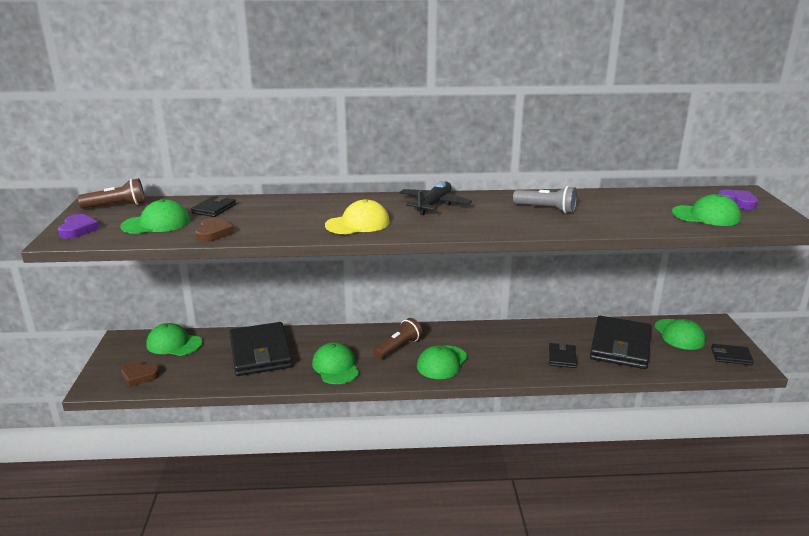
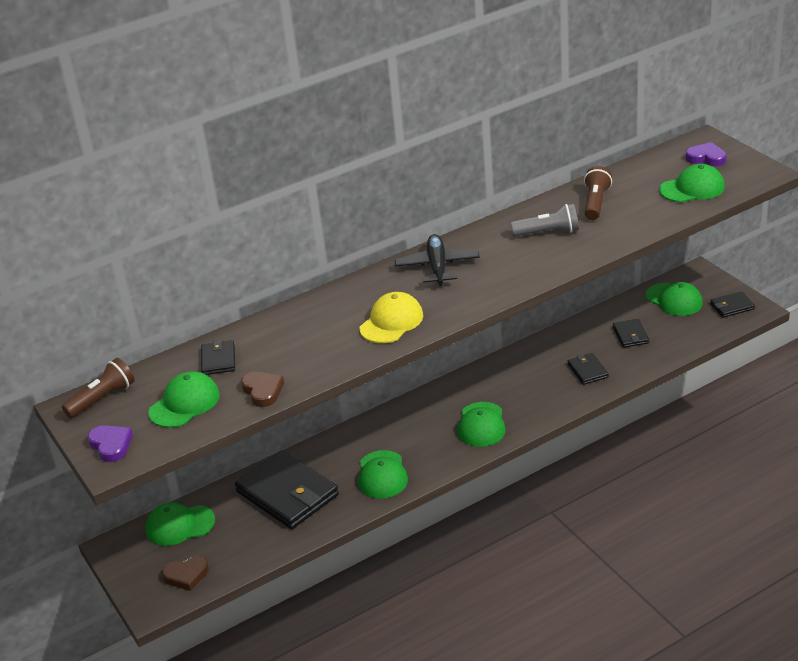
camera: 25 degrees left, 10 degrees up
(336, 367) = (382, 475): green cap -> green cap turned 135 degrees counterclockwise
(398, 347) = (423, 426): brown flashlight -> brown flashlight (595, 203)
(620, 346) = (630, 335): black wallet -> black wallet, size x0.47

